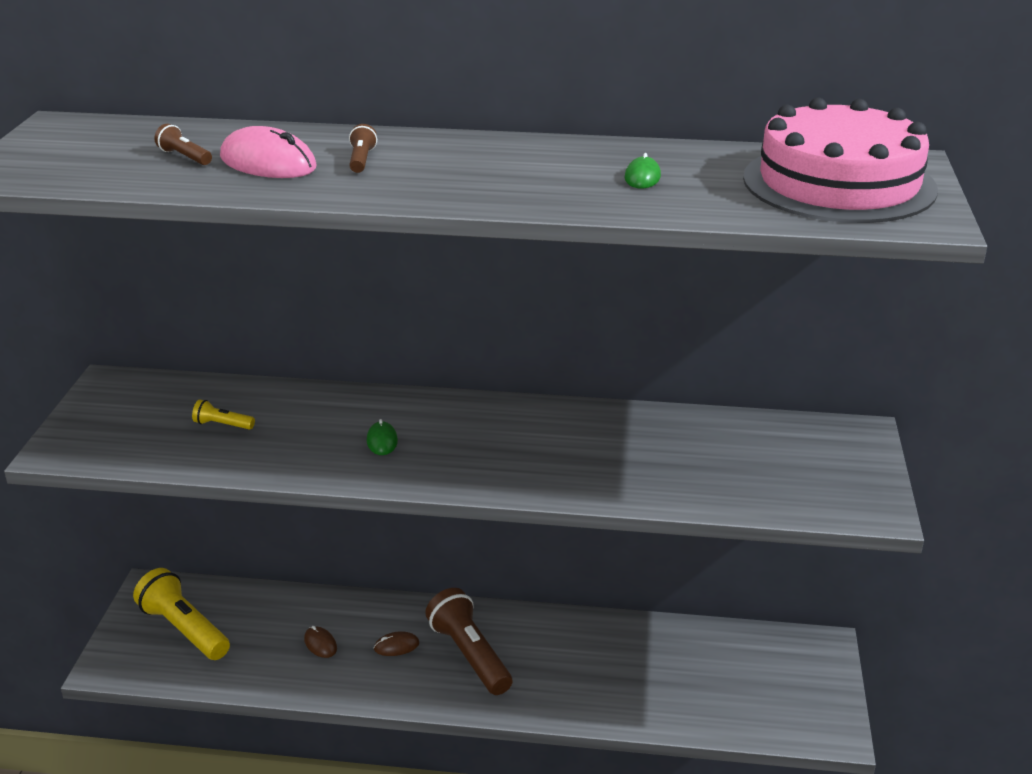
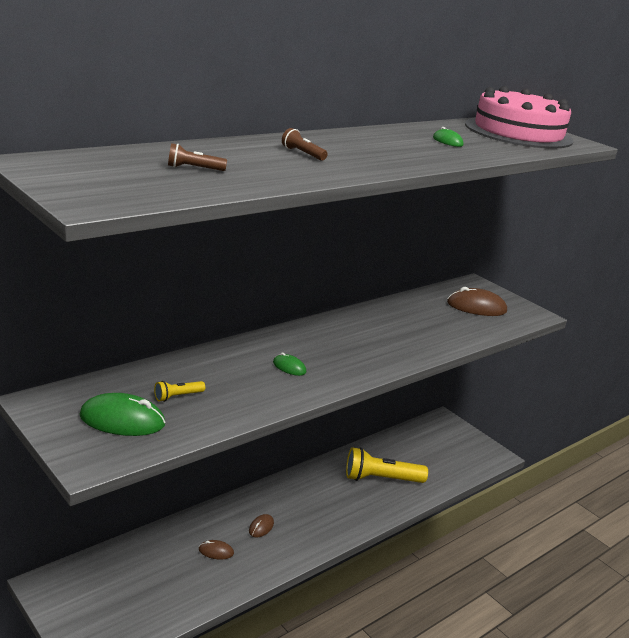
camera: 50 degrees left, 5 degrees down
(141, 426) = (122, 420): none -> green mouse
(184, 629) = (112, 595): yellow flashlight -> yellow flashlight (381, 479)
(268, 162) = (255, 163): pink mouse -> none
(470, 655) = (306, 509): brown flashlight -> none
(788, 464) = (476, 307): none -> brown mouse

